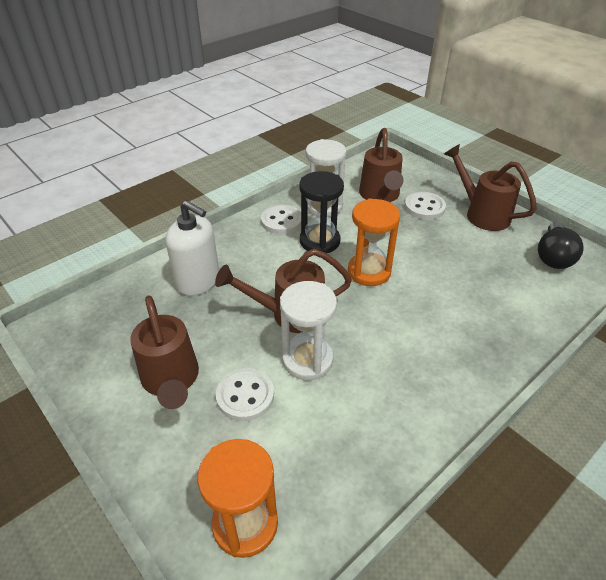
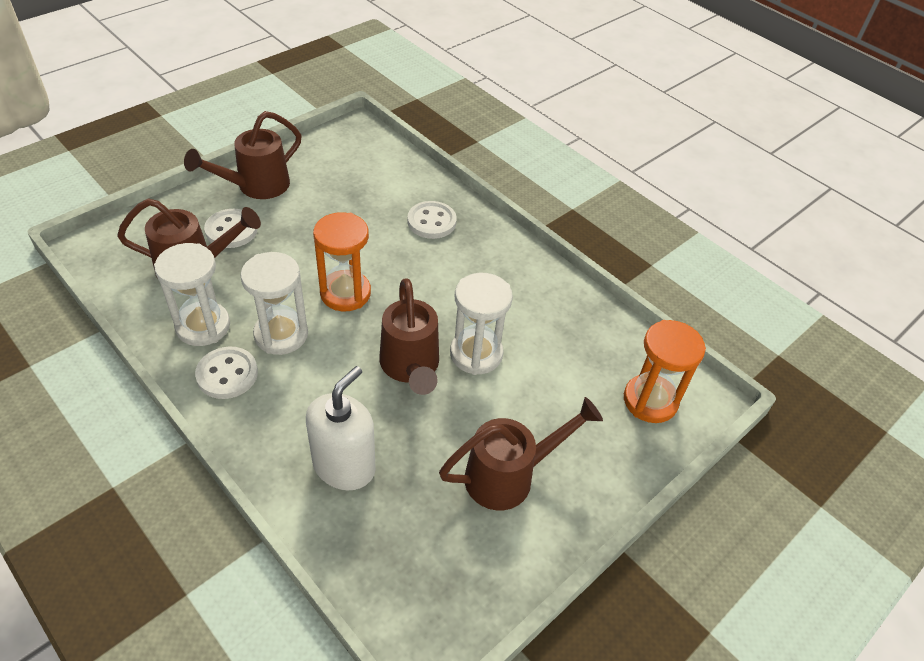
camera: 95 degrees left, 5 degrees up
(245, 396) = (524, 406): white button -> white button (431, 222)
(319, 241) = (281, 334): black hourglass -> white hourglass
(553, 256) = (338, 154): black light bulb -> none

